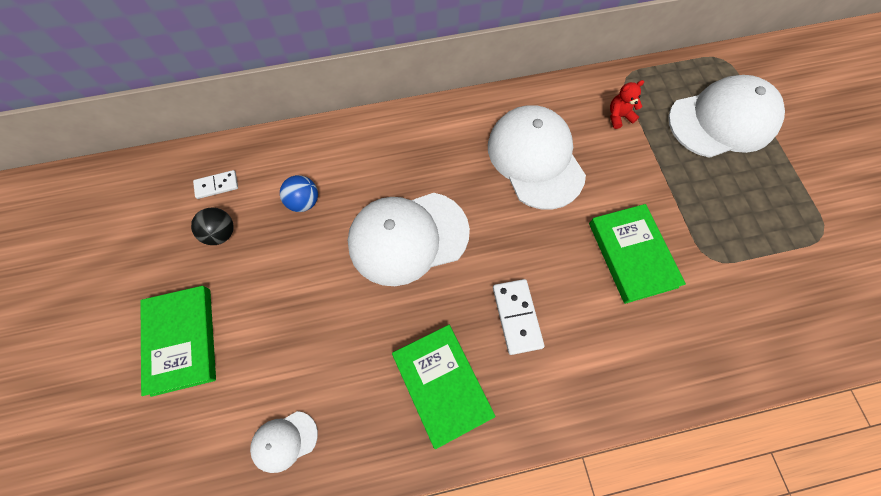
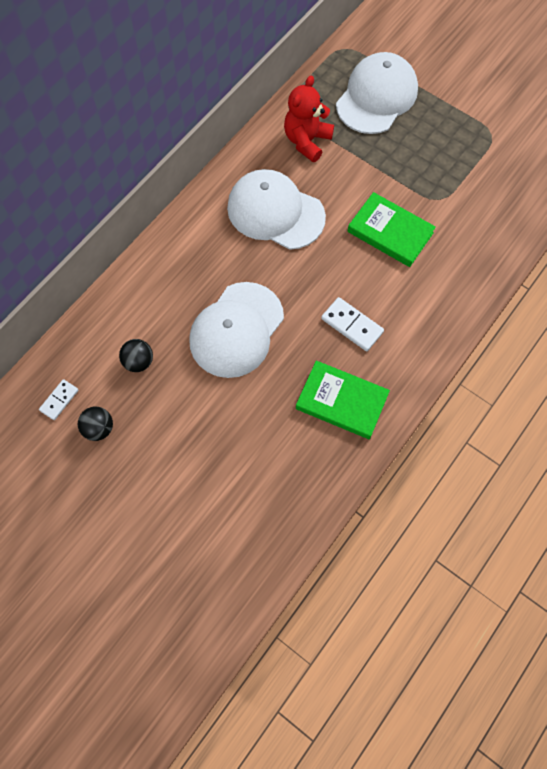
camera: 40 degrees left, 0 degrees up
(181, 340) = (144, 514): green book -> none
(284, 441) = (274, 512): white cap -> none
(304, 202) = (138, 362): blue ball -> black ball
(619, 116) = (307, 141): red teddy bear -> red teddy bear, size x1.86

